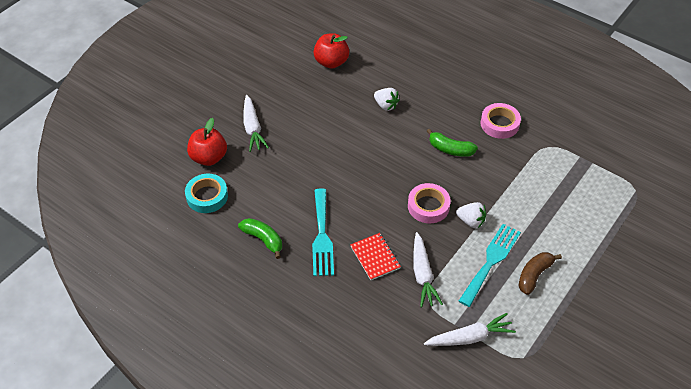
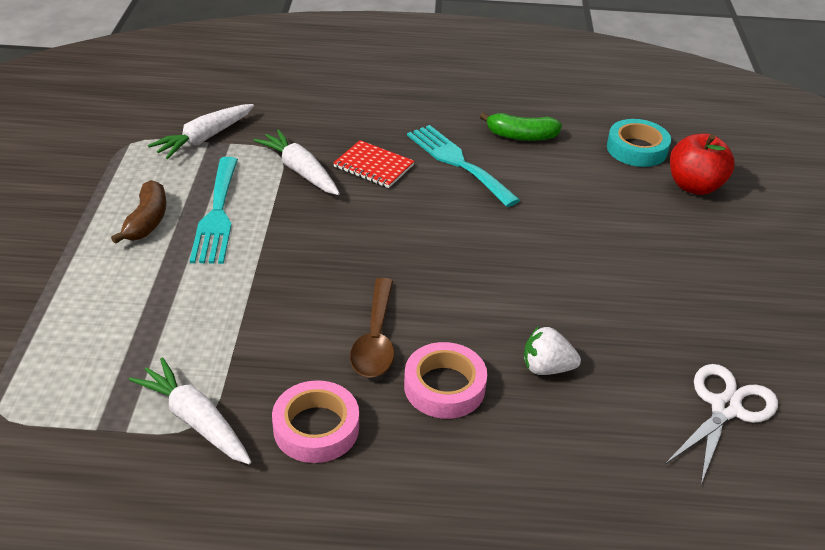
camera: 145 degrees right, 10 degrees down
(252, 128) = (694, 242): white carrot -> white carrot (196, 420)
(331, 62) = (725, 408): red apple -> white scissors
(428, 206) = (349, 244): pink tape -> pink tape (444, 386)
(450, 149) = (375, 339): green banana -> brown spoon
(471, 221) = (273, 249): white strawberry -> none

